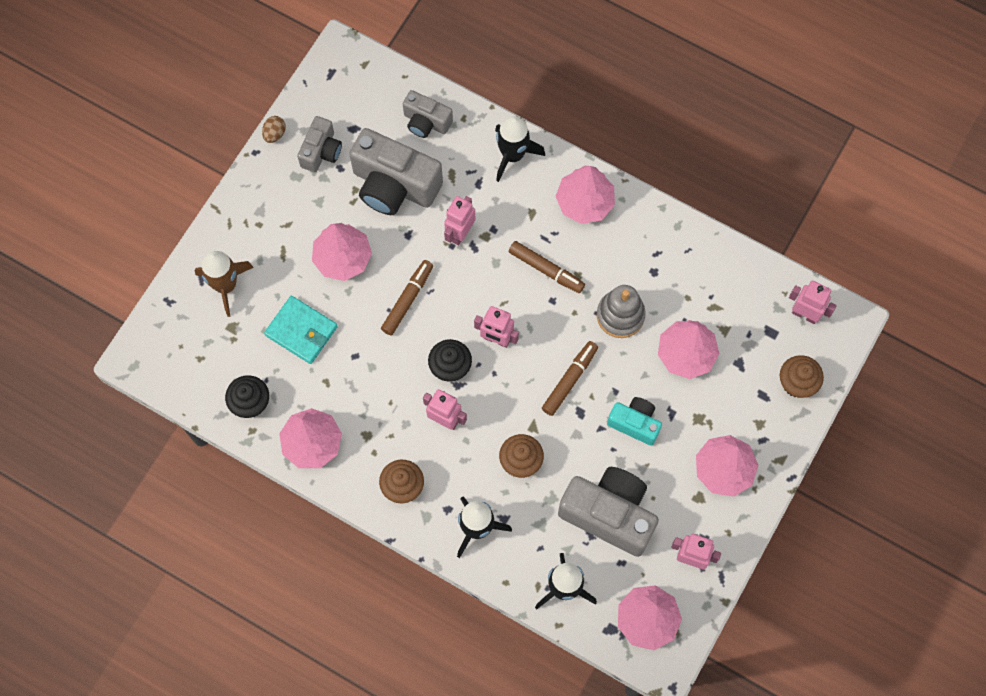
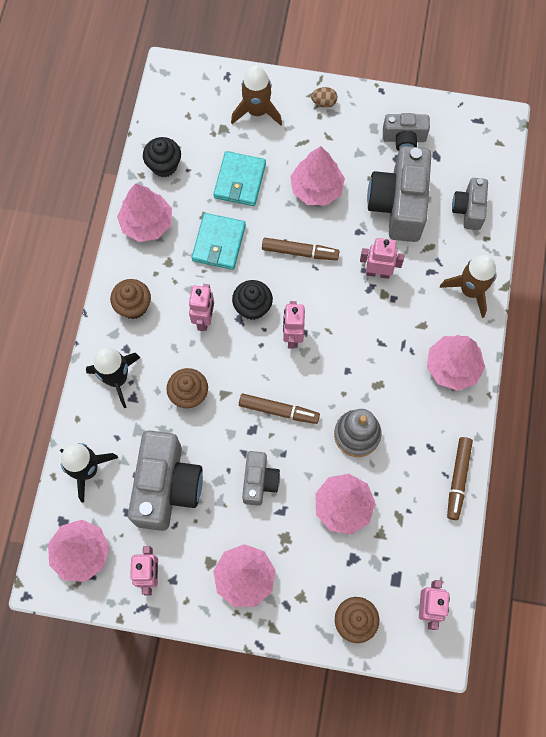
camera: 70 degrees right, 0 degrees up
(275, 134) = (404, 98): brown egg -> brown egg (324, 103)
(365, 376) = (219, 243): none -> turquoise wallet
(513, 155) = (470, 290): black rocket -> brown rocket
(546, 269) = (374, 355): brown marker -> brown marker (458, 479)
(635, 423) = (259, 481): turquoise camera -> grey camera

